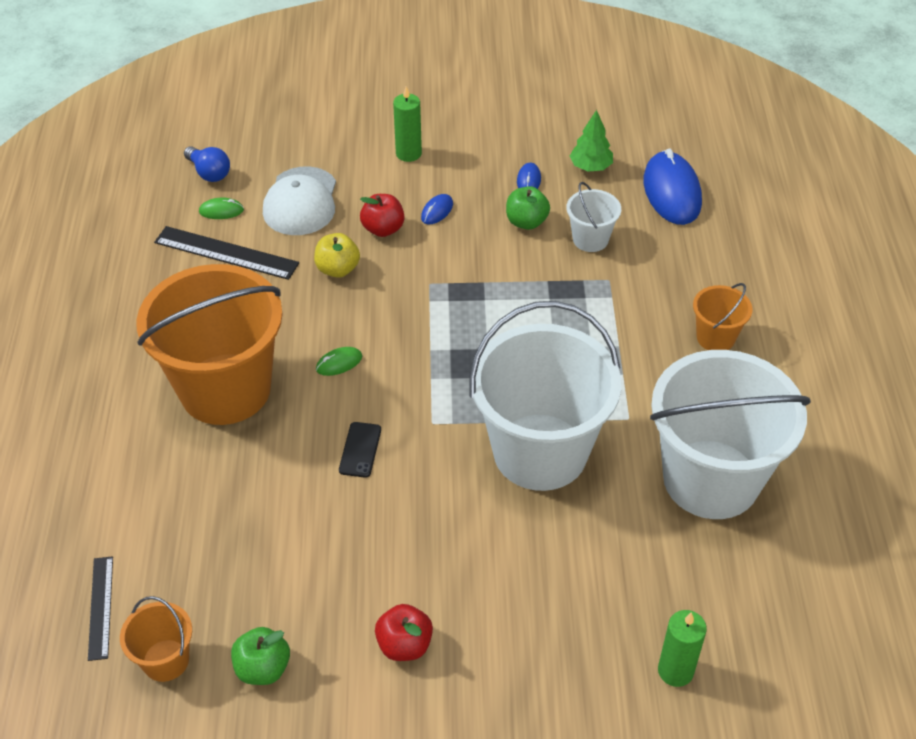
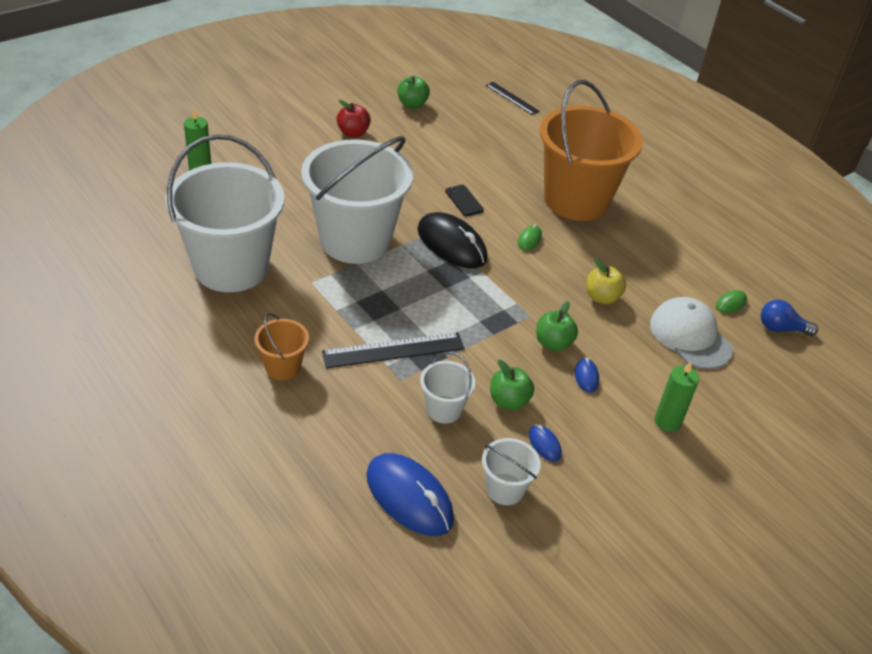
camera: 140 degrees right, 5 degrees down
(166, 660) = (459, 93): orange bucket -> none
(226, 253) = (685, 276): black ruler -> black ruler (393, 350)
(383, 229) = (607, 342): red apple -> none
(432, 396) = (451, 244): none -> black mouse
(435, 250) = (553, 343): none -> green apple
(590, 167) = (505, 489): green tree -> white bucket

